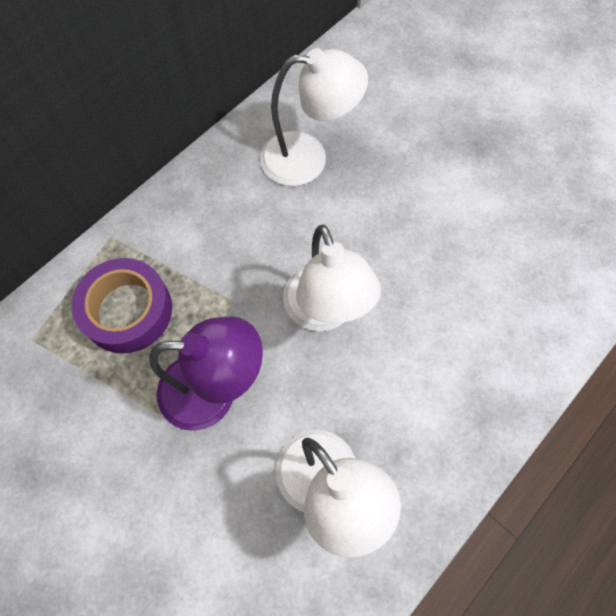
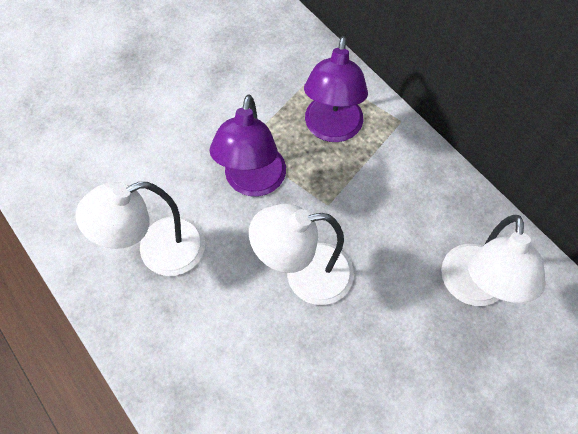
camera: 100 degrees right, 5 degrees down
(127, 310) = (332, 129): purple tape -> purple lamp

